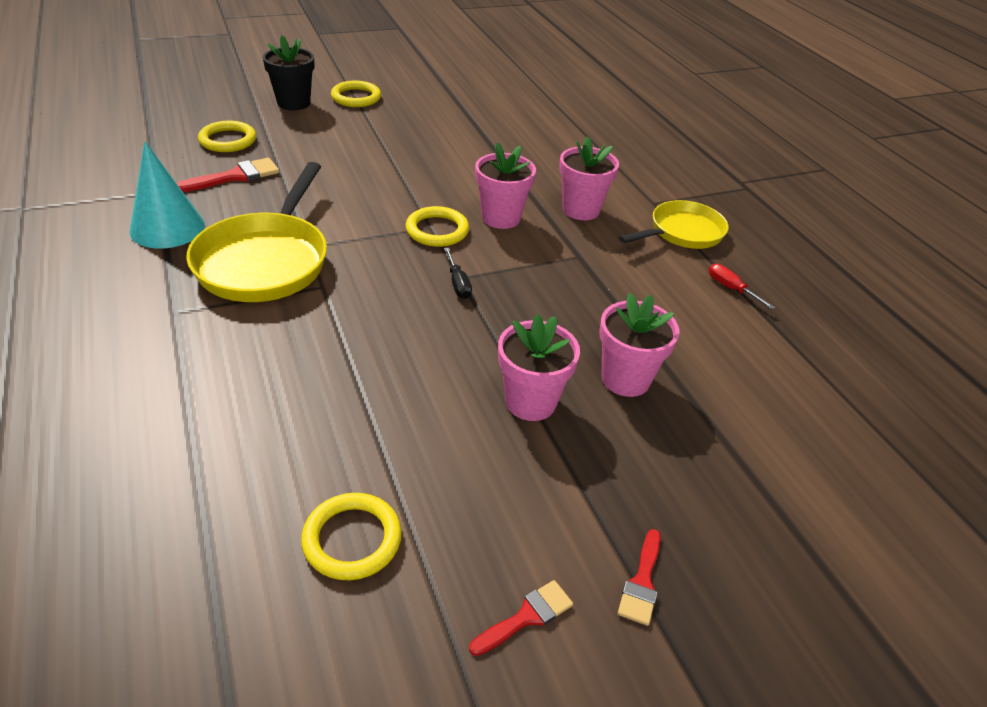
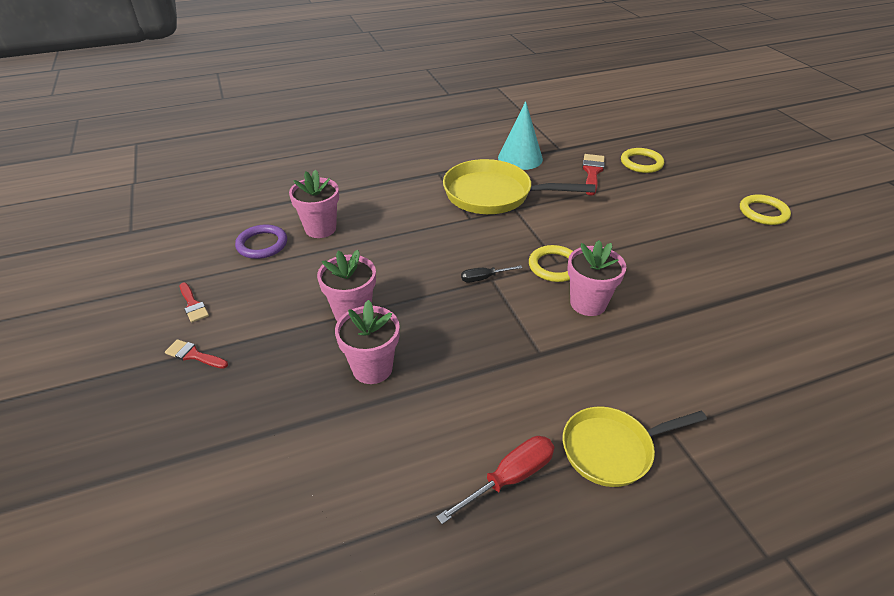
camera: 95 degrees right, 0 degrees up
(235, 176) = (592, 172): red brush -> red brush turned 135 degrees counterclockwise
(293, 103) = (724, 183): black flower pot -> none
(352, 539) = (262, 244): yellow ring -> purple ring
(581, 210) = (626, 361): pink flower pot -> pink flower pot (320, 228)
(682, 232) = (612, 449): yellow pan -> yellow pan turned 105 degrees clockwise
(730, 288) = (510, 477): red screwdriver -> red screwdriver, size x1.60

